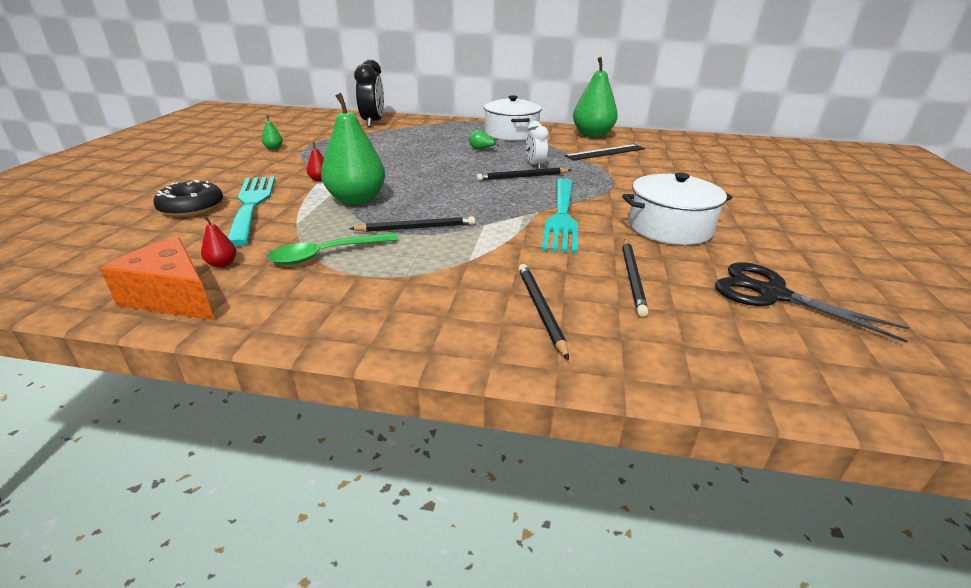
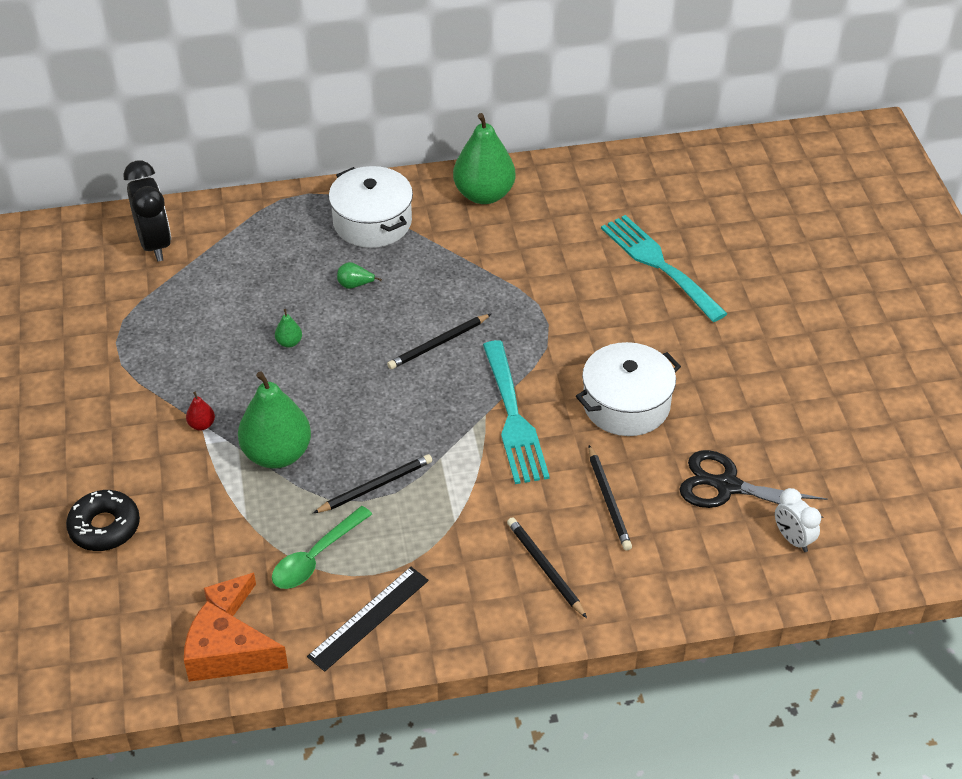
camera: 20 degrees left, 15 degrees up
(222, 264) = (229, 602): red pear -> orange cheese
(251, 205) = (167, 501): turquoise fork -> turquoise fork (658, 264)
(274, 148) = (76, 365): green pear -> green pear (289, 342)
(535, 165) = (442, 309): white clock -> white clock (793, 539)
(605, 152) = (516, 246): black ruler -> black ruler (369, 618)

